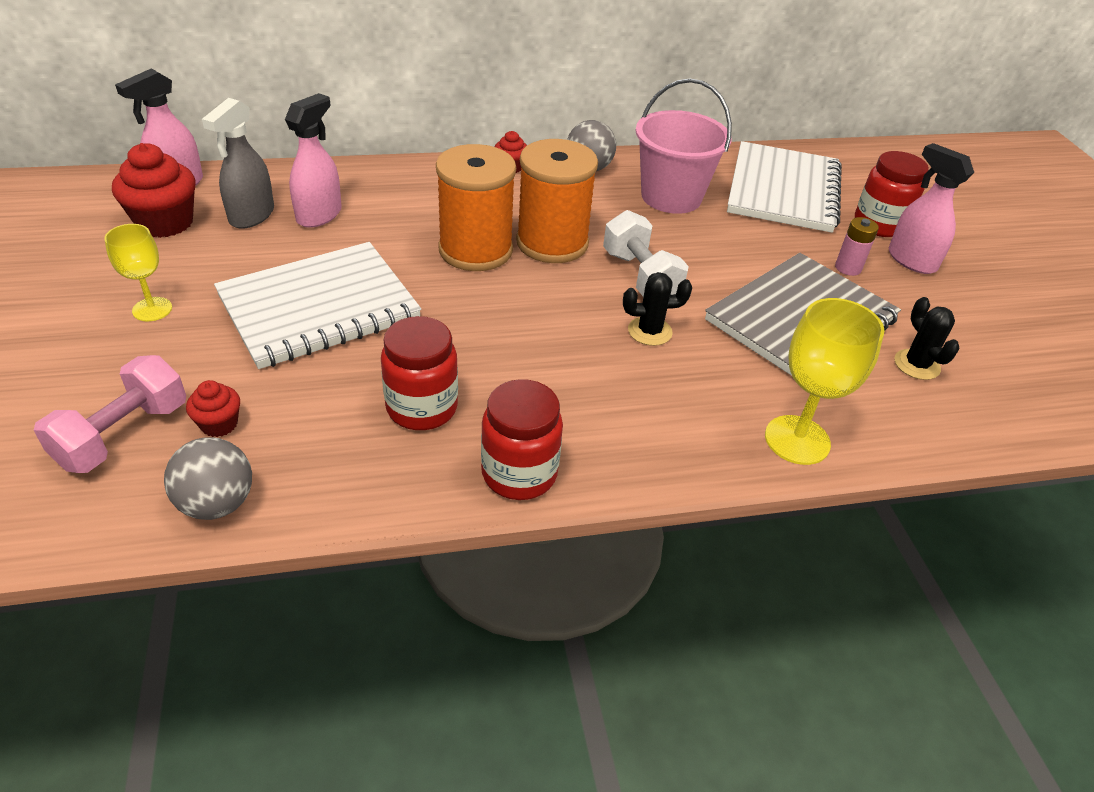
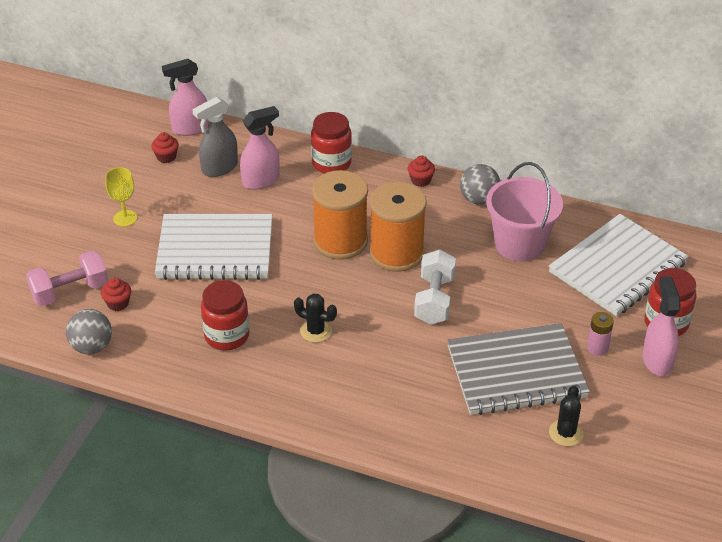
camera: 35 degrees right, 0 degrees up
(165, 223) = (166, 157): red cupcake -> red cupcake, size x0.52
(519, 473) = (249, 394): red jar -> red jar (331, 163)
(650, 331) = (403, 340): black cactus -> black cactus (316, 331)
(797, 440) = (428, 444): yellow goblet -> none

